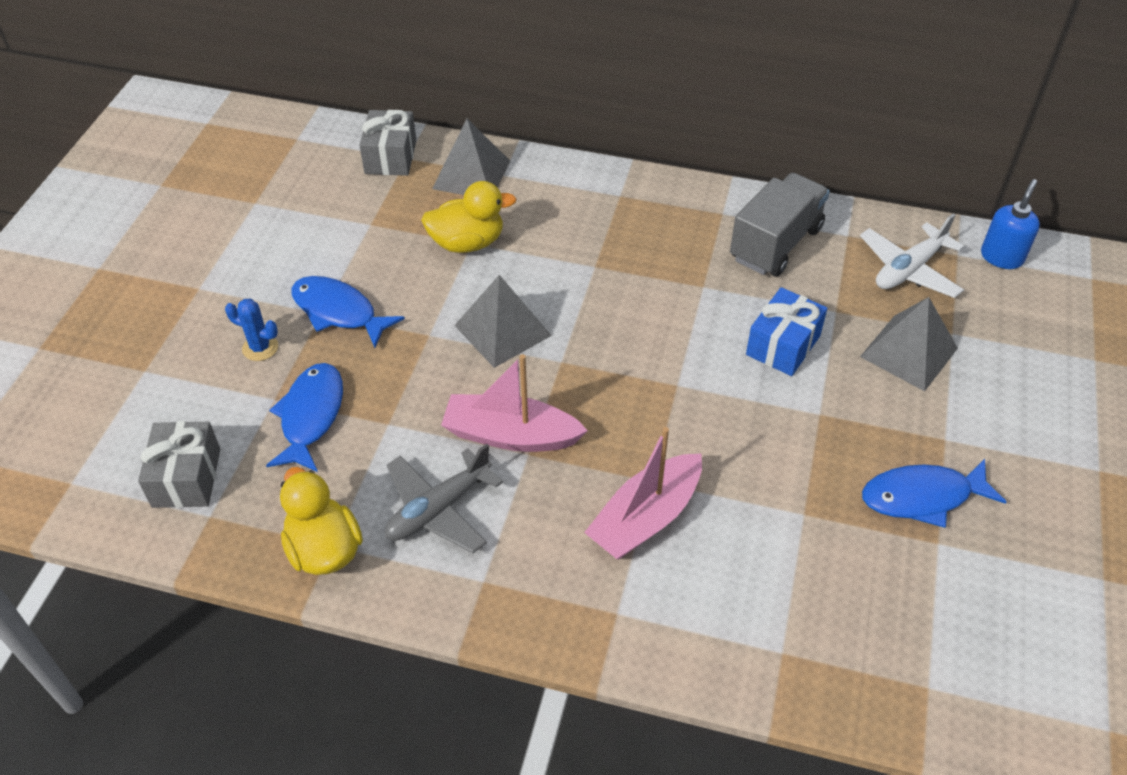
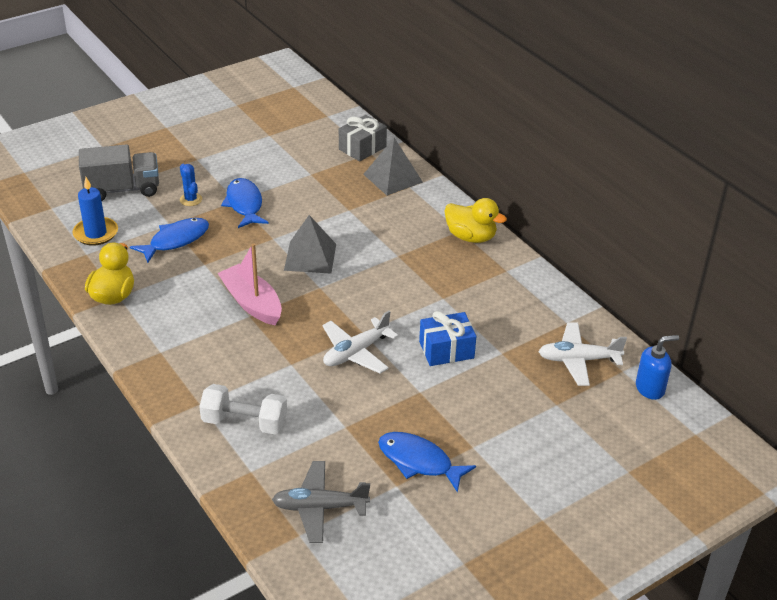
camera: 40 degrees right, 10 degrees down
(186, 478) = (96, 233): grey gift -> blue candle
(438, 509) = (179, 312): grey plane -> grey plane (319, 507)
(467, 243) = (347, 208): yellow duck -> yellow duck (471, 237)
(646, 518) = (266, 376): pink boat -> none
(697, 596) = (244, 422): none -> white dumbbell
(701, 415) = (356, 352): none -> white plane
(775, 244) = (515, 302): grey truck -> grey truck (122, 189)
(908, 352) = (514, 397): grey pyramid -> none

